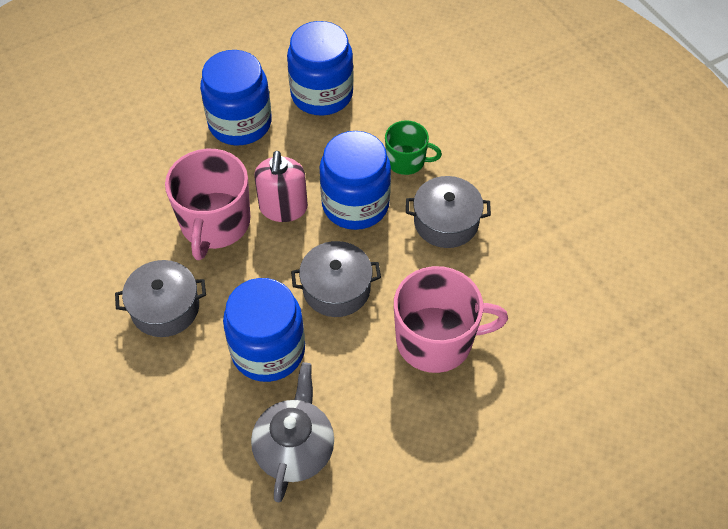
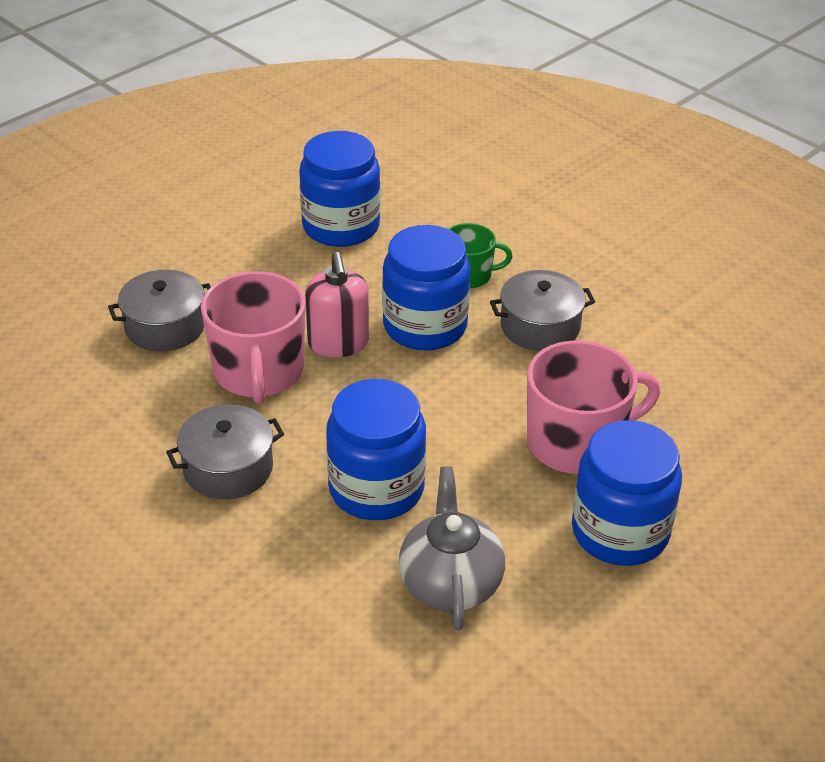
camera: 15 degrees left, 15 degrees down
(240, 123) = (251, 268): blue jar -> blue jar (620, 532)
(336, 289) = (436, 412): grey pot -> grey pot (165, 326)

